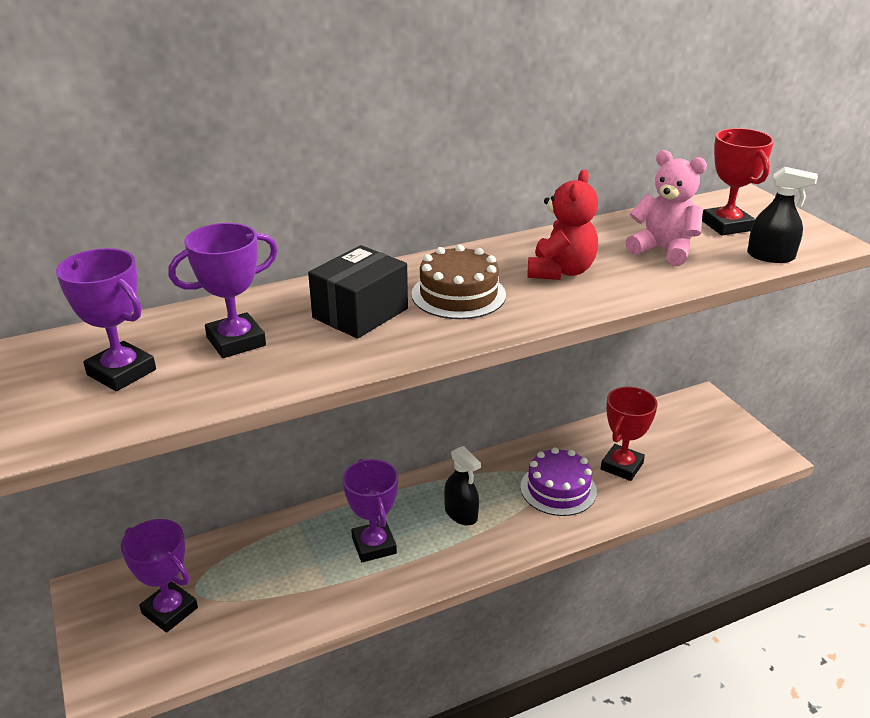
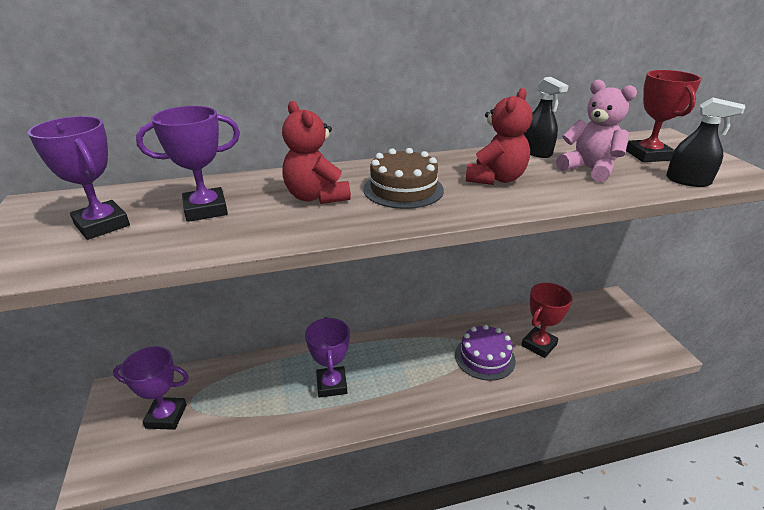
camera: 10 degrees right, 0 degrees up
(170, 610) = (166, 416): purple trophy -> purple trophy turned 45 degrees counterclockwise
(360, 313) = (316, 197): black box -> red teddy bear
(461, 514) = (404, 368): black spray bottle -> black spray bottle (536, 152)

